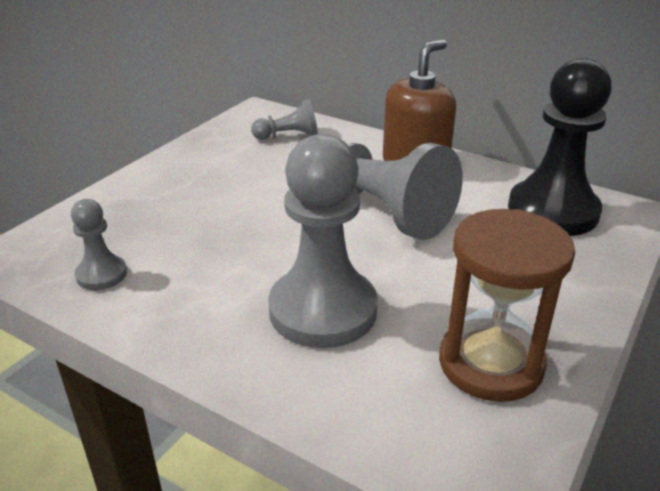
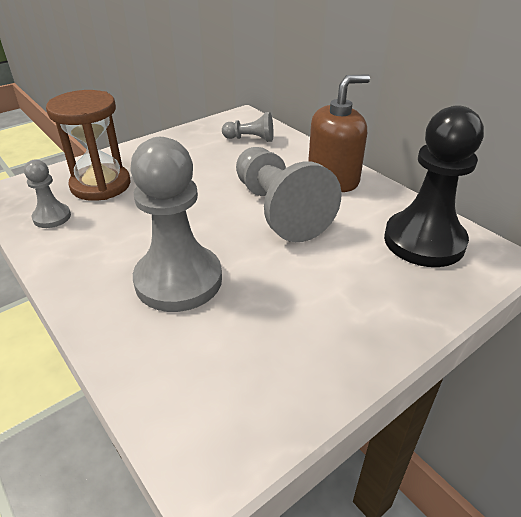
camera: 20 degrees right, 5 degrees up
(490, 363) = (276, 359): brown hourglass -> brown hourglass (101, 185)

